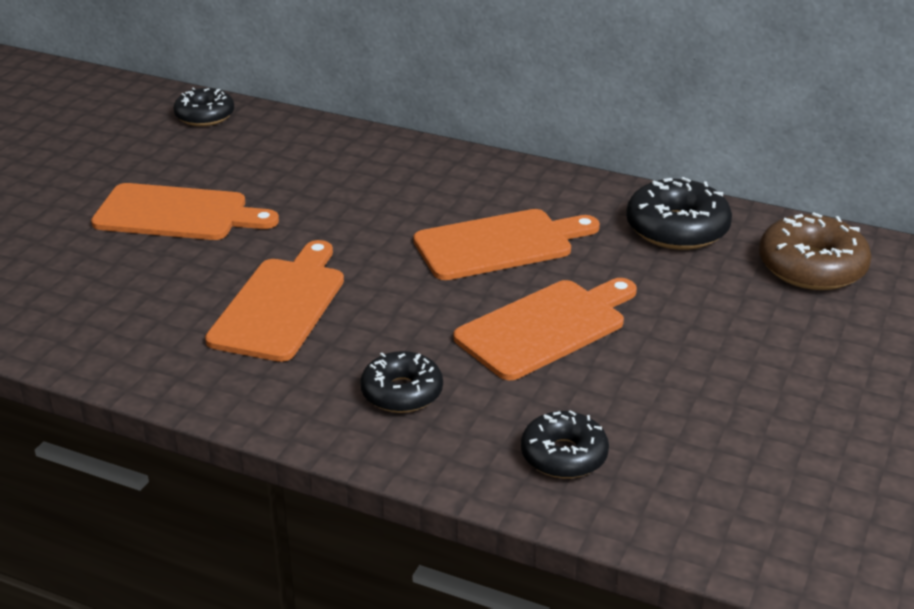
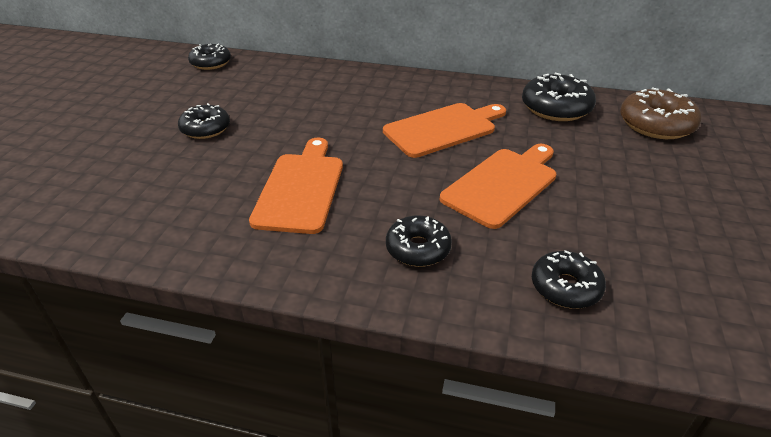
camera: 10 degrees left, 5 degrees up
(177, 214) = (205, 129): orange cutting board -> black donut

